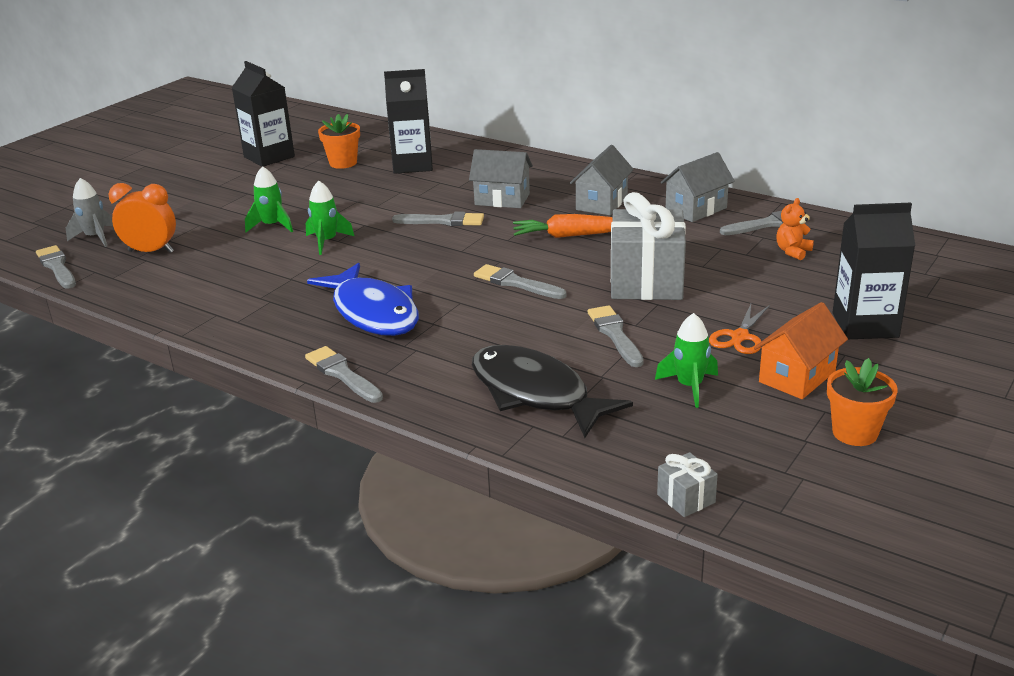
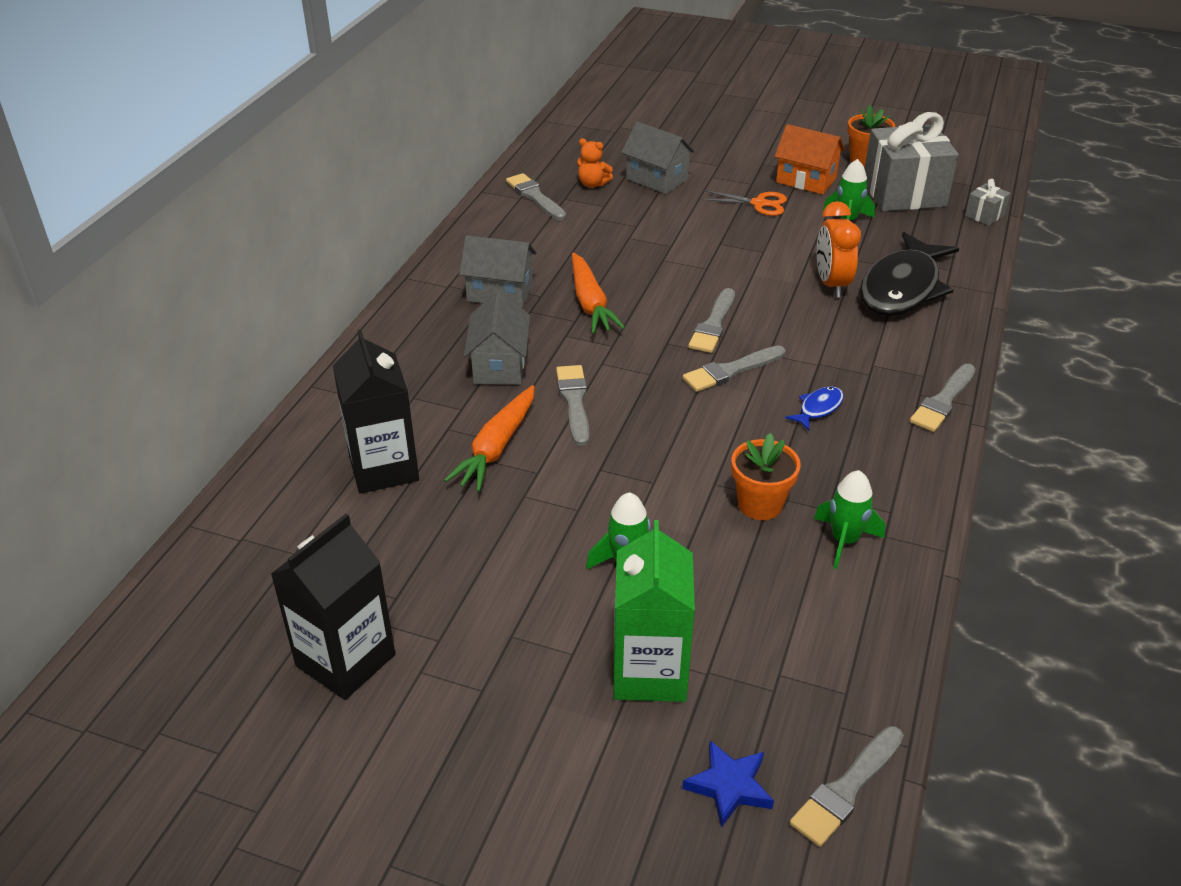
camera: 105 degrees left, 10 degrees up
(95, 237) = (729, 786): grey rocket -> blue star
(151, 251) = (752, 679): orange clock -> orange clock (831, 284)
(186, 225) = (649, 672): none -> green carton
(327, 242) = (661, 491): green rocket -> green rocket (844, 540)
(343, 163) = (376, 549): orange flower pot -> orange flower pot (760, 504)
(373, 312) = (818, 408): blue fish -> blue fish, size x0.41
(410, 195) = (496, 447): none -> orange carrot
(615, 334) = (786, 259): grey brush -> grey brush (731, 371)
(646, 282) = (680, 251): grey gift -> grey gift (903, 193)
(696, 209) = (507, 235): grey house -> grey house (657, 179)
(865, 325) = (714, 155): black carton -> none

